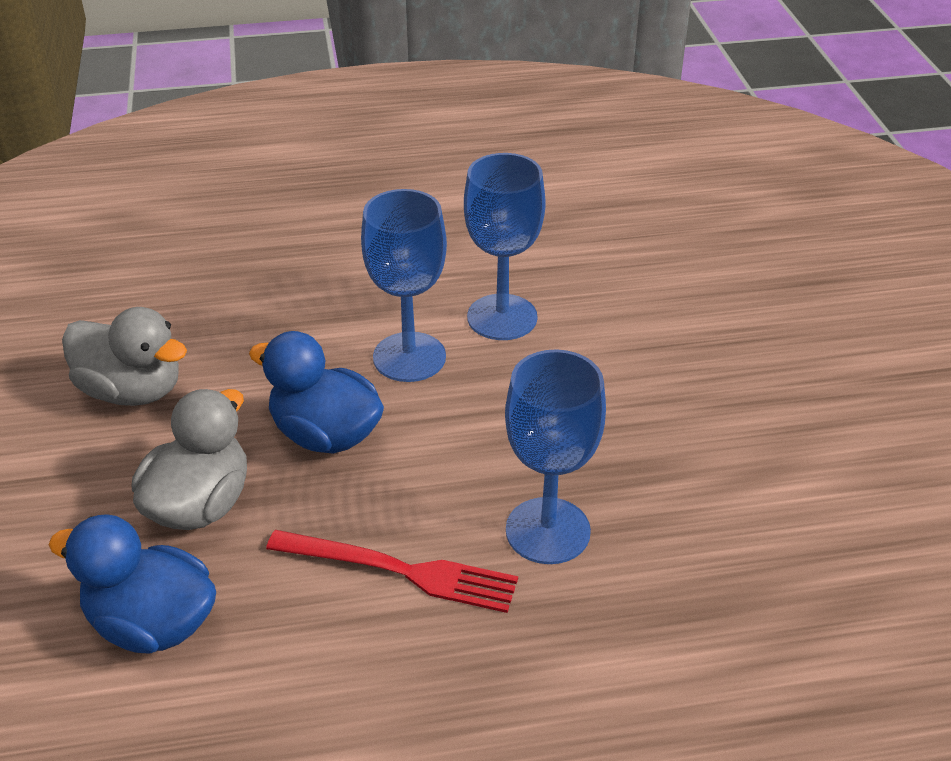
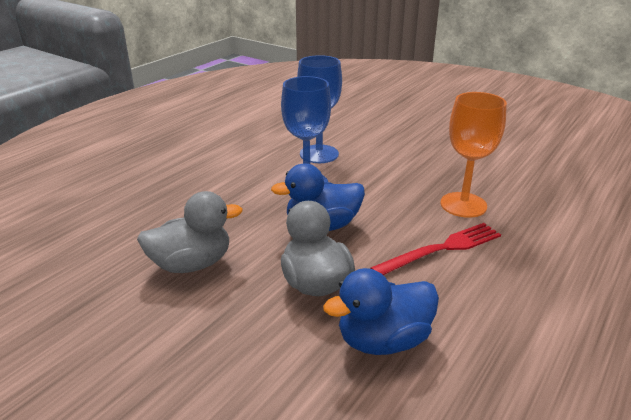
camera: 45 degrees left, 10 degrees down
(548, 531) = (463, 205): blue goblet -> orange goblet

